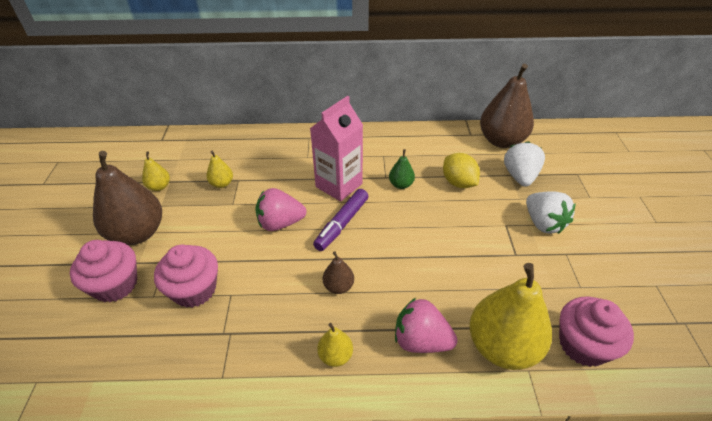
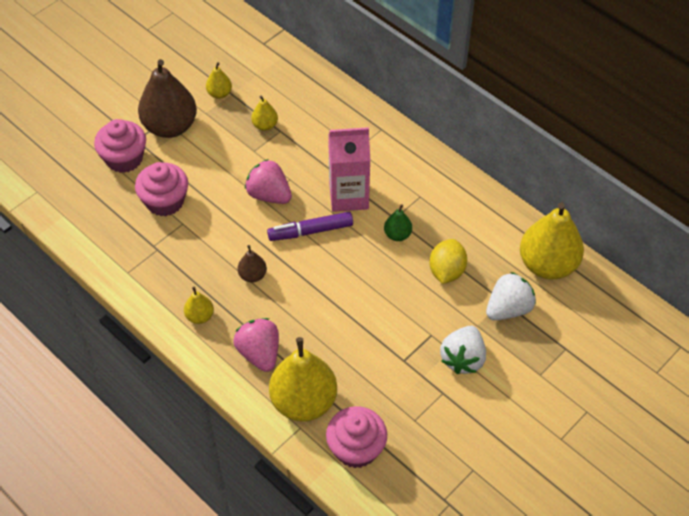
camera: 45 degrees right, 10 degrees up
(501, 141) = (547, 264): brown pear -> yellow pear

